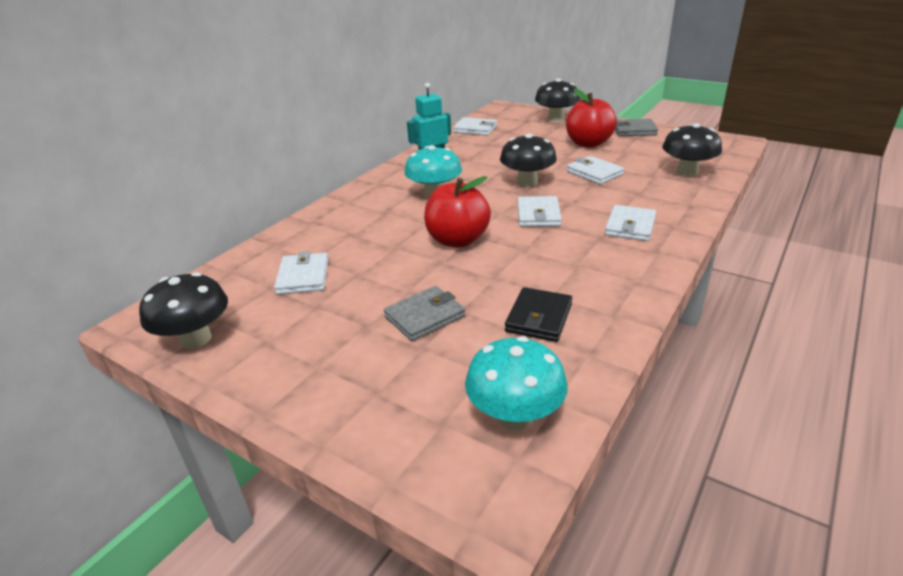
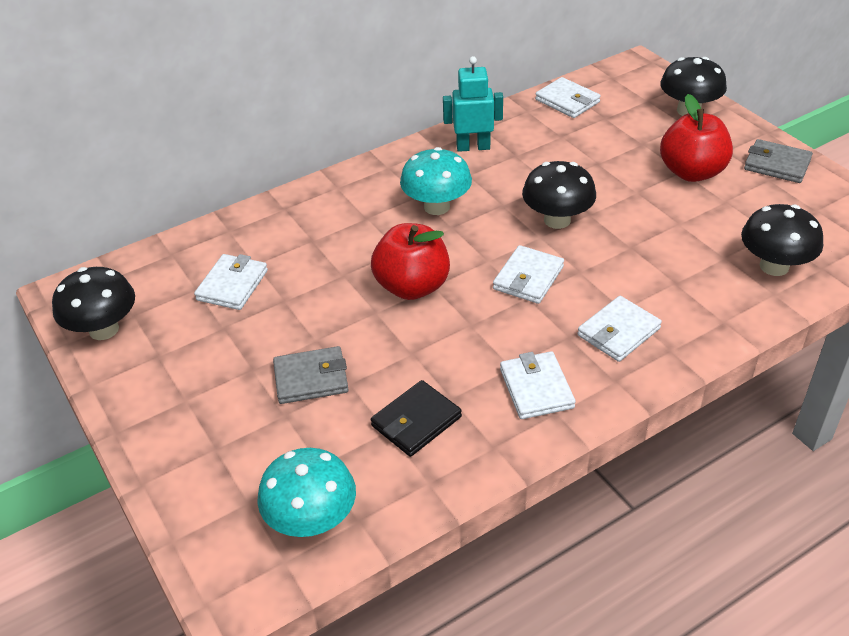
camera: 25 degrees right, 10 degrees up
(594, 173) = (652, 230): white wallet -> white wallet (536, 388)

